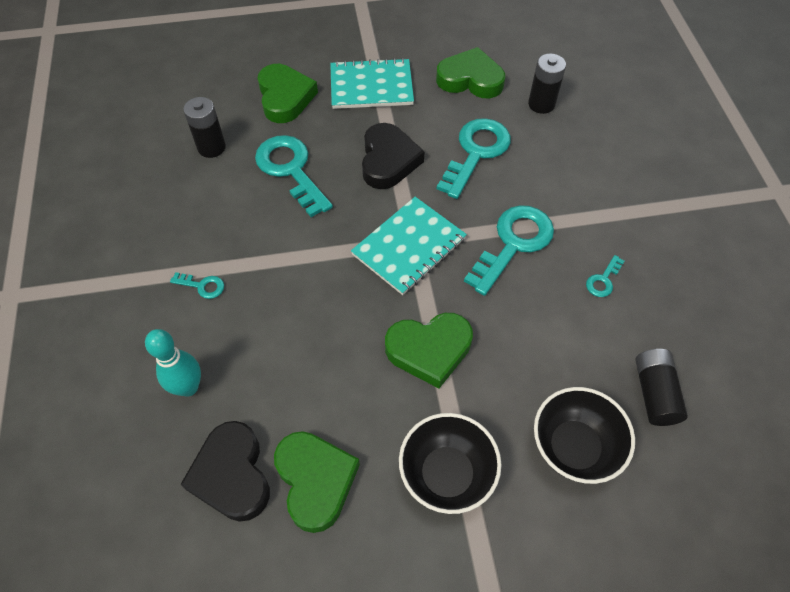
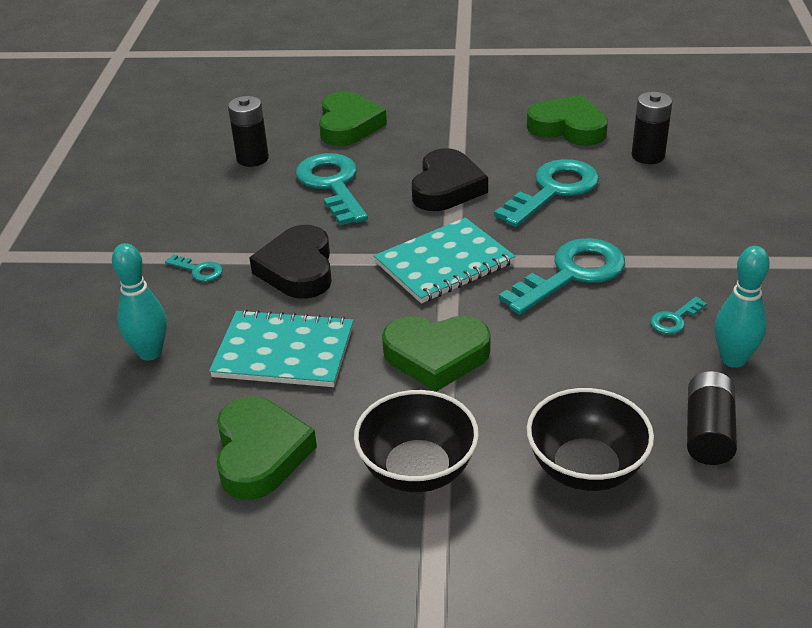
camera: 15 degrees right, 20 degrees down
(232, 475) = (168, 434): black heart -> black heart (298, 269)
(371, 86) = (449, 124): turquoise notebook -> turquoise notebook (284, 352)
(655, 315) = (733, 359): none -> turquoise bowling pin

